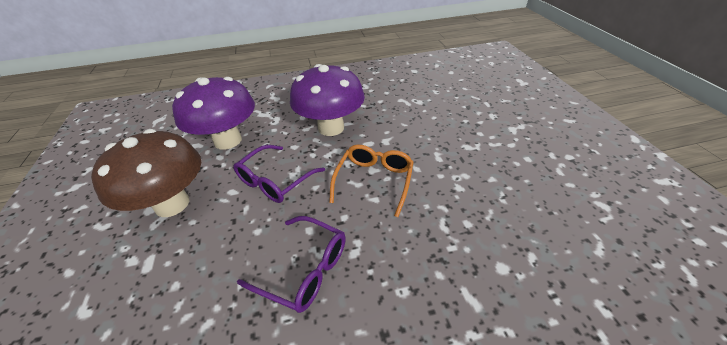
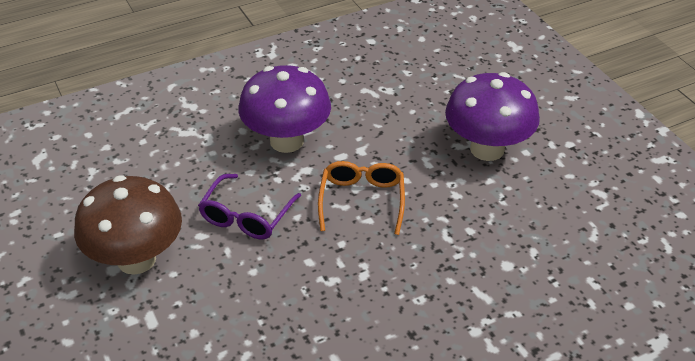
camera: 15 degrees left, 0 degrees up
(228, 140) = (158, 175): purple mushroom -> purple mushroom (487, 149)
(303, 269) = (318, 297): purple glasses -> none

